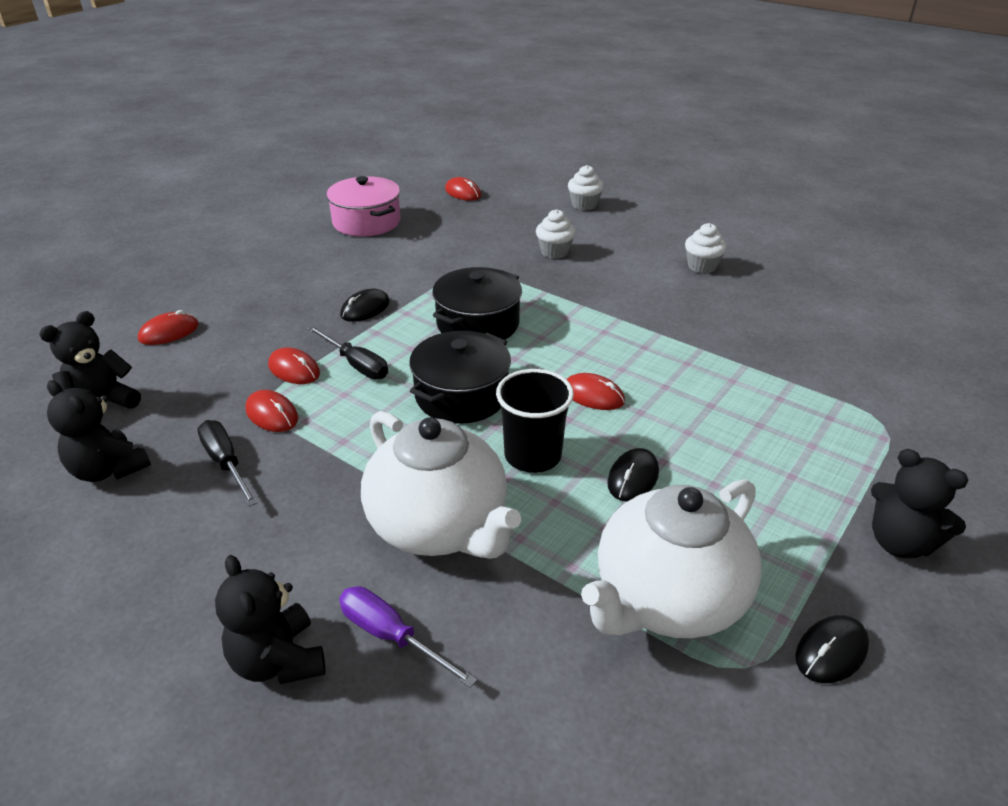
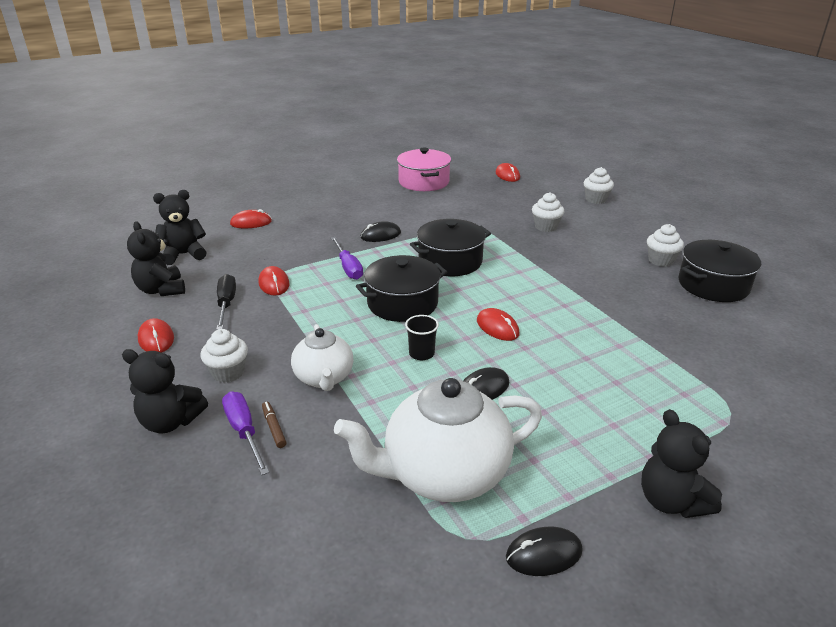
camera: 25 degrees right, 5 degrees down
(278, 660) = (170, 422): black teddy bear -> black teddy bear turned 75 degrees counterclockwise
(294, 369) = (307, 261): red mouse -> red mouse (156, 339)
(306, 561) = (228, 372): none -> white cupcake
(356, 364) = (348, 267): black screwdriver -> purple screwdriver
(426, 616) = (274, 428): none -> brown marker
(439, 526) = (324, 378): white teapot -> white teapot, size x0.59
(532, 455) = (421, 353): black cup -> black cup, size x0.58
(770, 283) = (713, 285): none -> black pot

